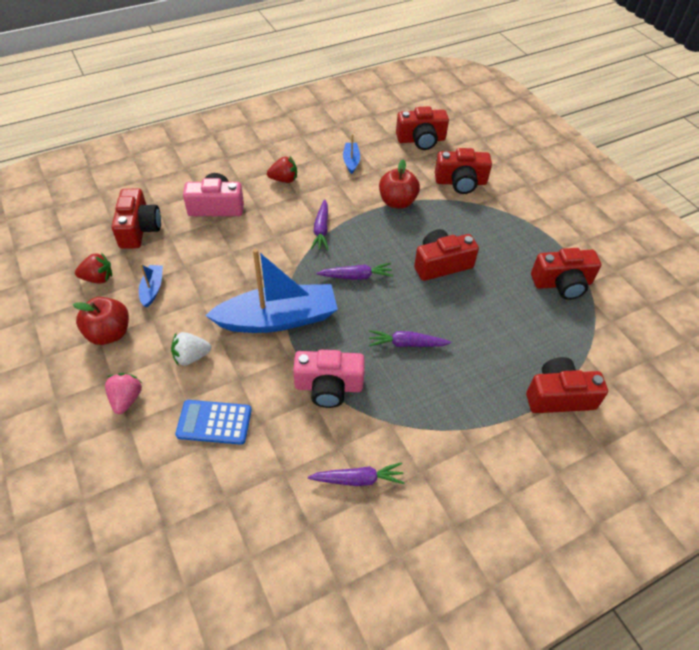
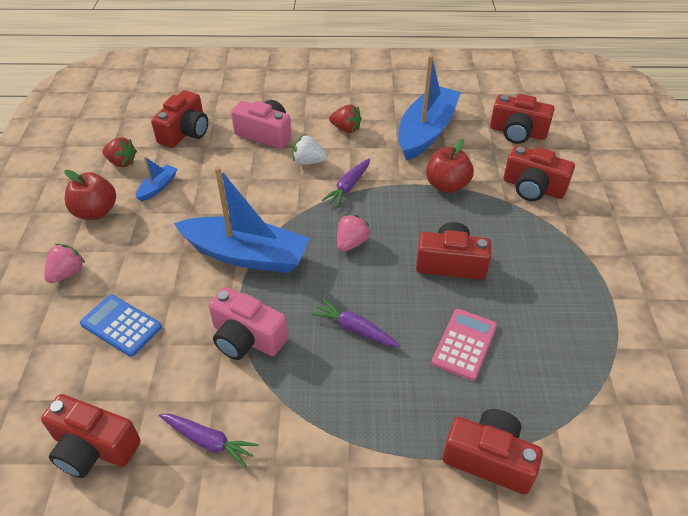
camera: 30 degrees right, 5 degrees down
(191, 357) = (146, 258): white strawberry -> white strawberry (308, 162)
(351, 161) = (426, 131): blue boat -> blue boat, size x2.32
(356, 276) = (351, 243): purple carrot -> pink strawberry
(490, 322) = (464, 344): none -> pink calculator
(562, 283) = (582, 336): red camera -> red camera (93, 447)

